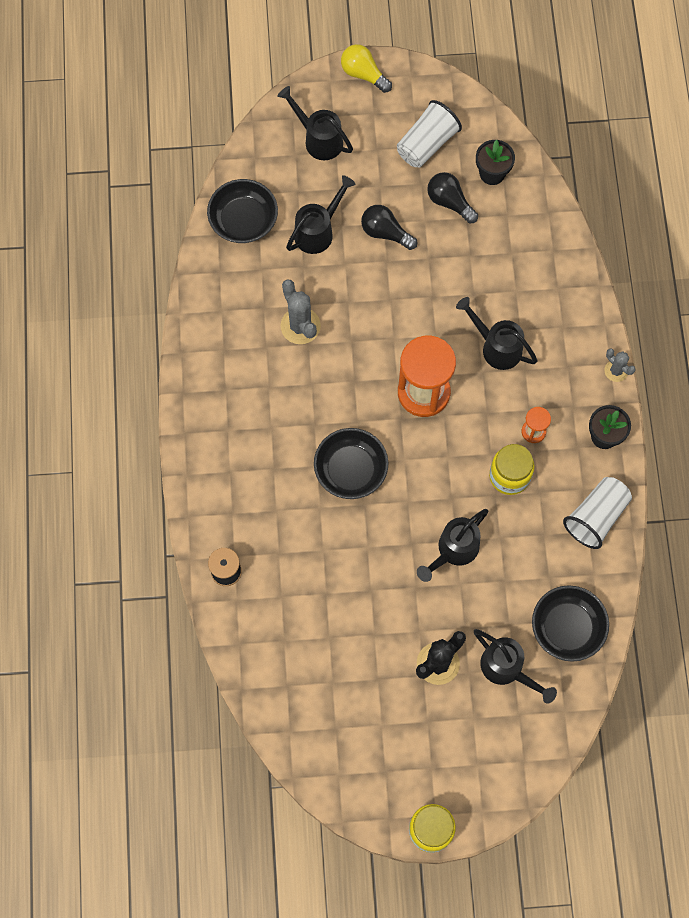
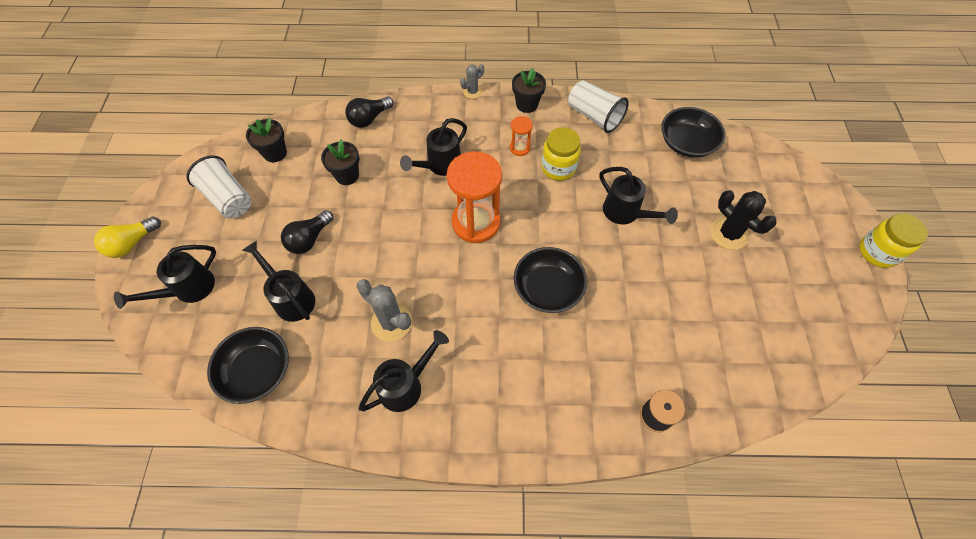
camera: 85 degrees left, 10 degrees down
(300, 326) = (391, 322): grey cactus -> grey cactus turned 60 degrees clockwise
(449, 202) = (293, 186): black light bulb -> black light bulb (369, 119)
(470, 252) = (347, 175): none -> black flower pot
(506, 669) = (726, 185): black watering can -> black watering can (405, 385)

